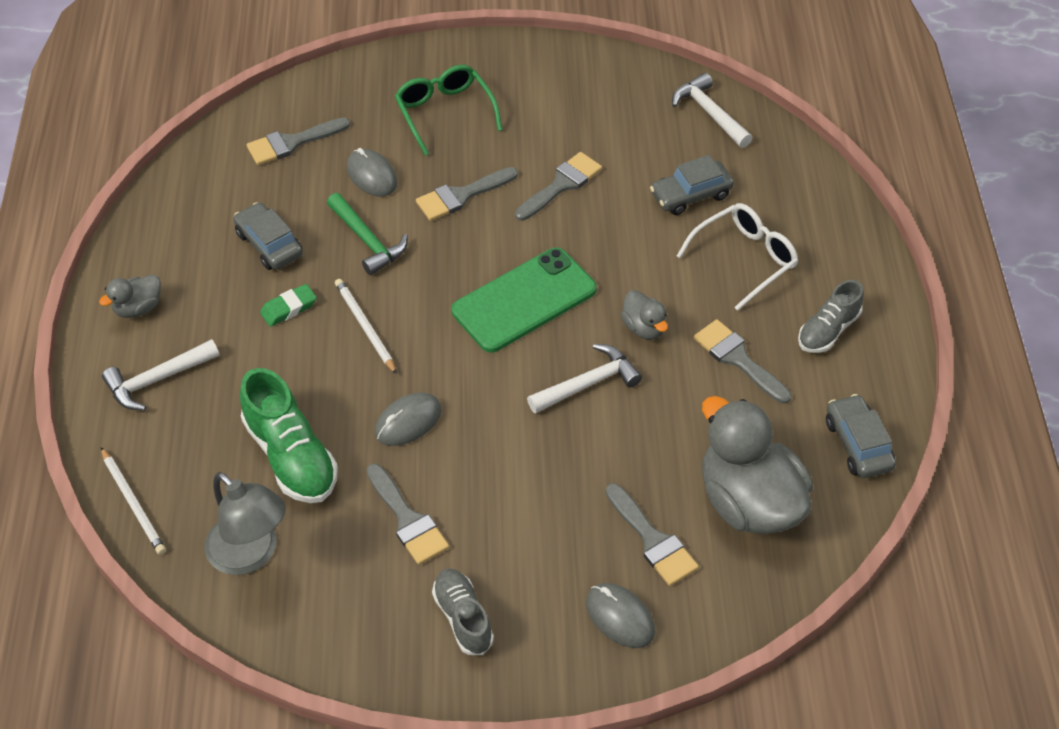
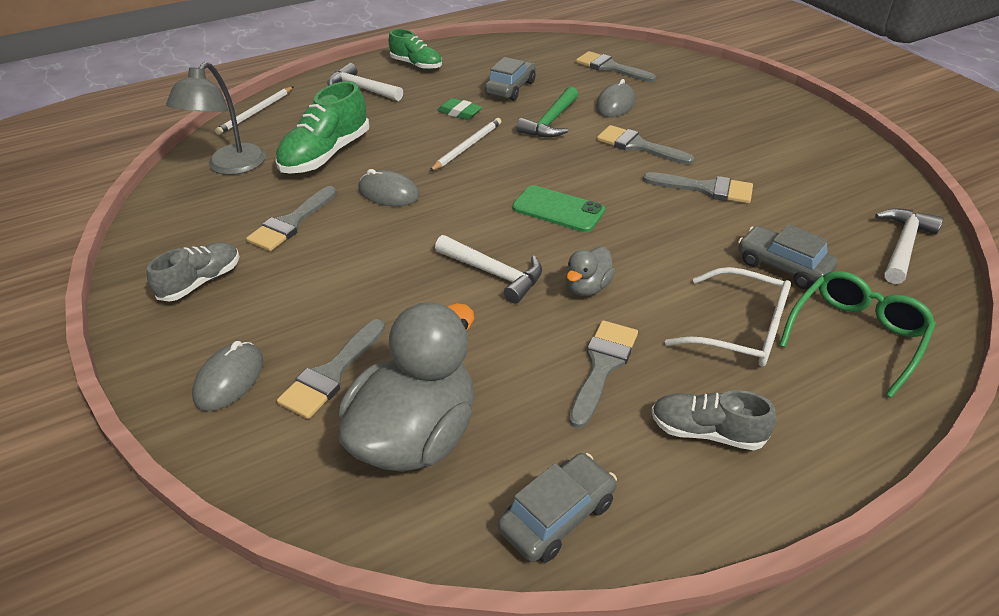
camera: 65 degrees right, 10 degrees down
(138, 308) = (416, 65): grey duck -> green shoe
(444, 113) = (714, 113): green glasses -> green glasses (856, 335)
(524, 300) = (558, 209): green phone -> green phone, size x0.65

